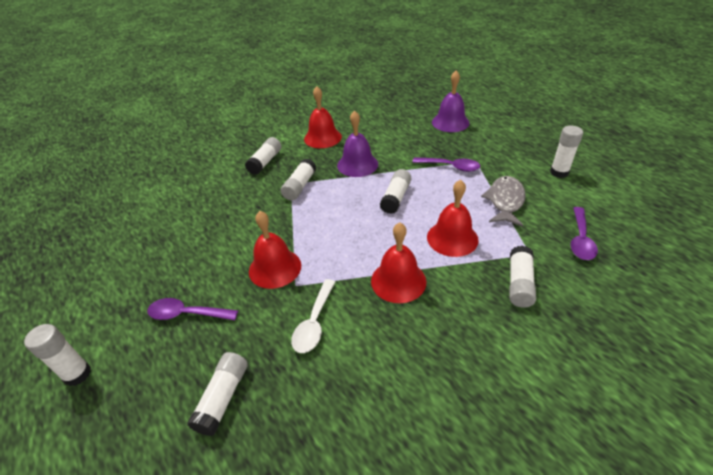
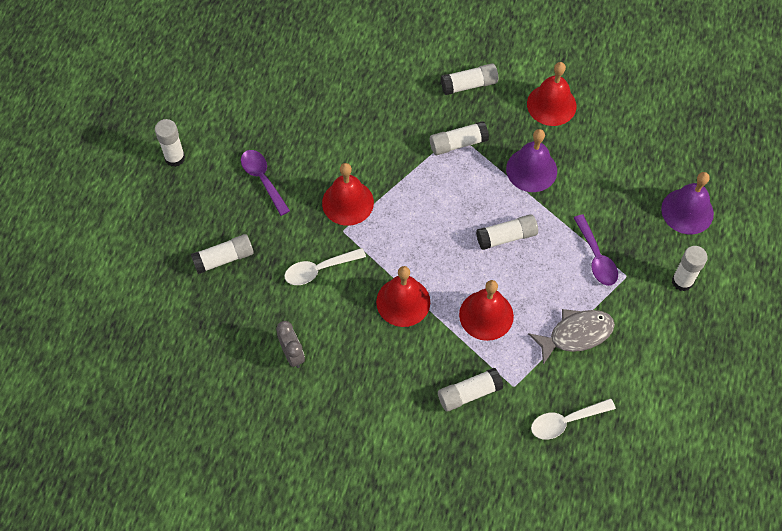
camera: 50 degrees right, 20 degrees up
(382, 399) = (292, 354): none -> grey clock
(559, 172) = (668, 364): white glue stick -> white glue stick (682, 281)
(580, 239) = (566, 421): purple spoon -> white spoon

